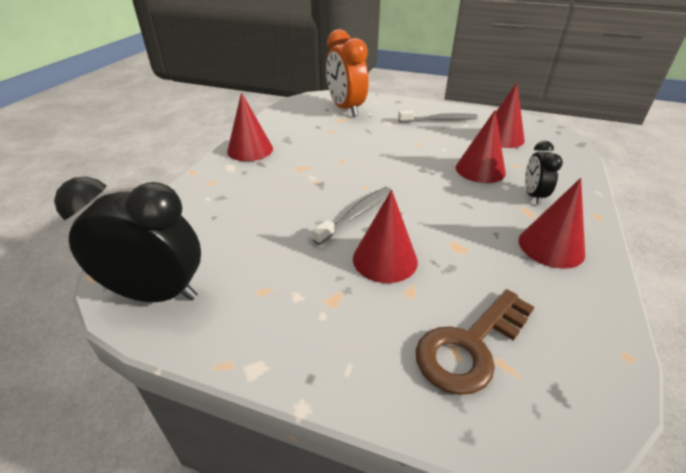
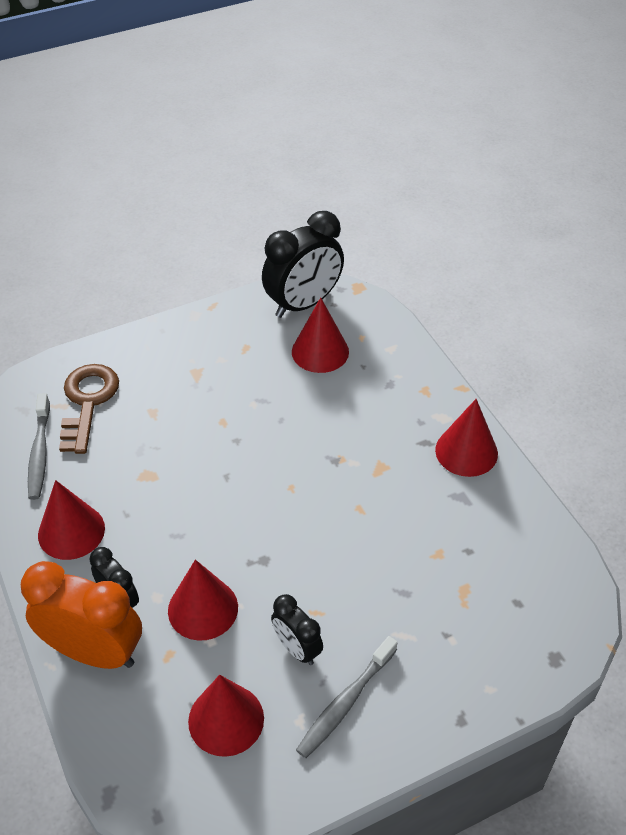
camera: 135 degrees right, 10 degrees up
(345, 109) = (495, 624): orange clock -> orange clock (94, 652)
(356, 215) = (259, 448): grey toothbrush -> grey toothbrush (40, 452)
(385, 259) = (193, 423): red cone -> red cone (320, 351)
(443, 139) = (297, 649): none -> black clock

